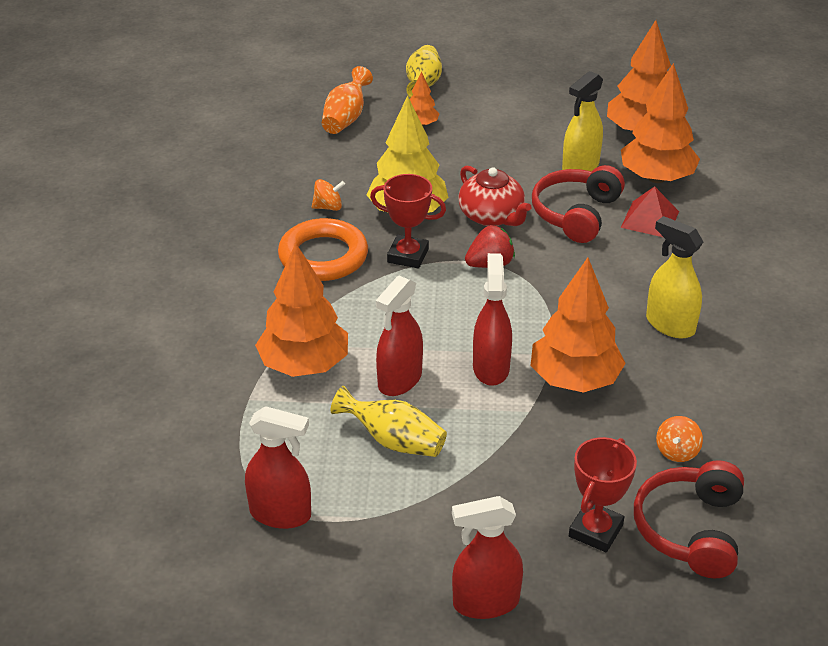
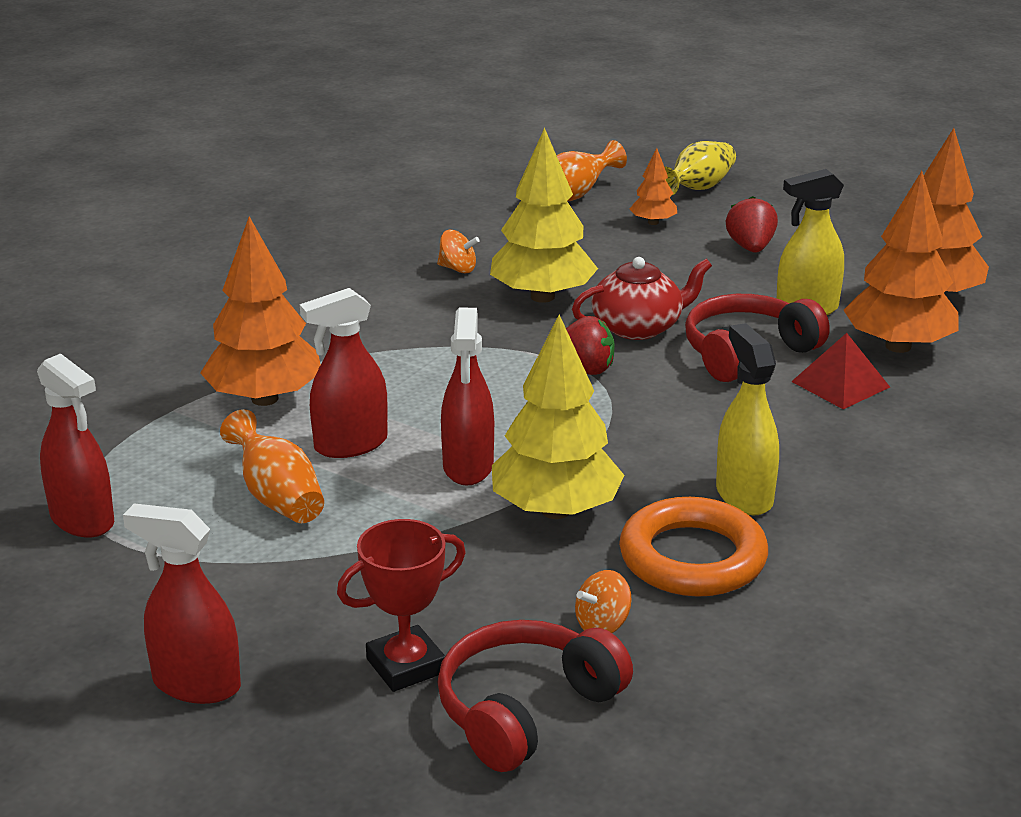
camera: 30 degrees right, 10 degrees down
(323, 256) = (400, 310): orange ring -> orange ring (692, 558)
(394, 441) = (277, 497): yellow vase -> orange vase
(408, 256) = (495, 336): red trophy -> none
(491, 368) = (468, 467): red spray bottle -> red spray bottle turned 150 degrees clockwise
(492, 216) = (638, 327): red teapot -> red teapot turned 105 degrees counterclockwise
(502, 126) = (750, 248): none -> red strawberry
(574, 380) = (555, 510): orange tree -> yellow tree

